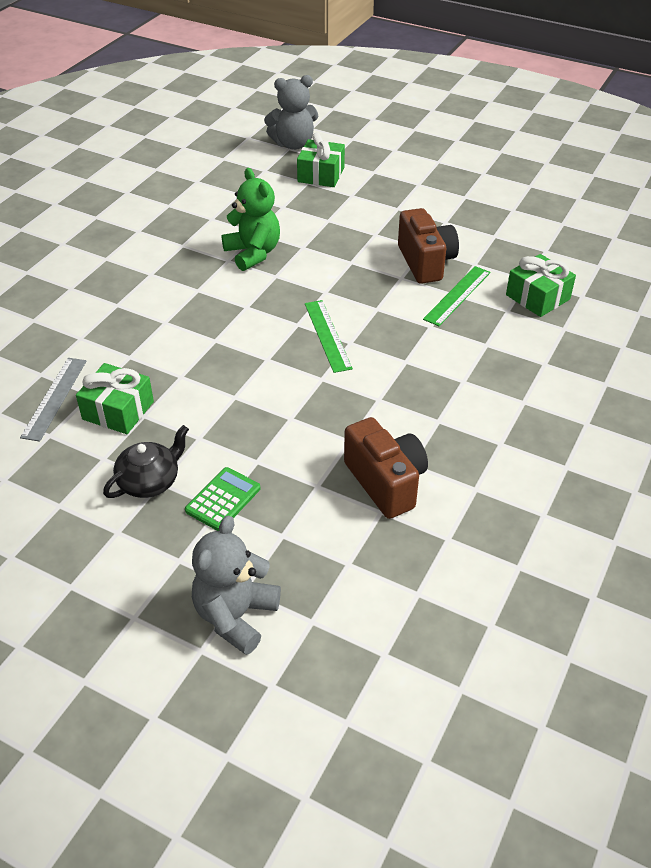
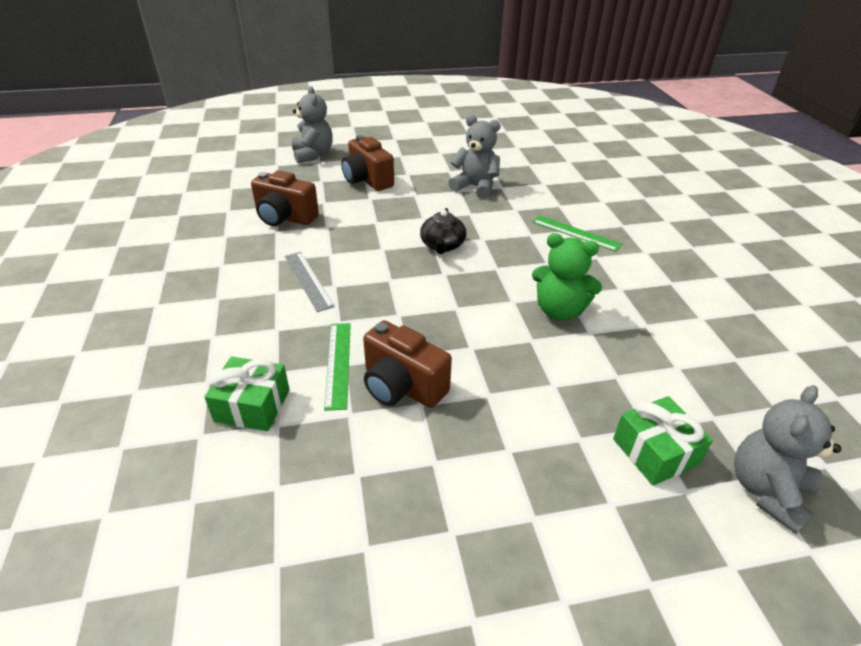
camera: 140 degrees right, 5 degrees down
(54, 398) = (516, 178): grey ruler -> grey ruler (308, 280)
(118, 410) = (475, 187): green gift -> grey teddy bear
(150, 481) = (413, 172): black teapot -> black teapot (442, 245)
(223, 499) = (367, 180): green calculator -> brown camera
(327, 335) = (412, 276): green ruler -> green ruler (576, 233)

